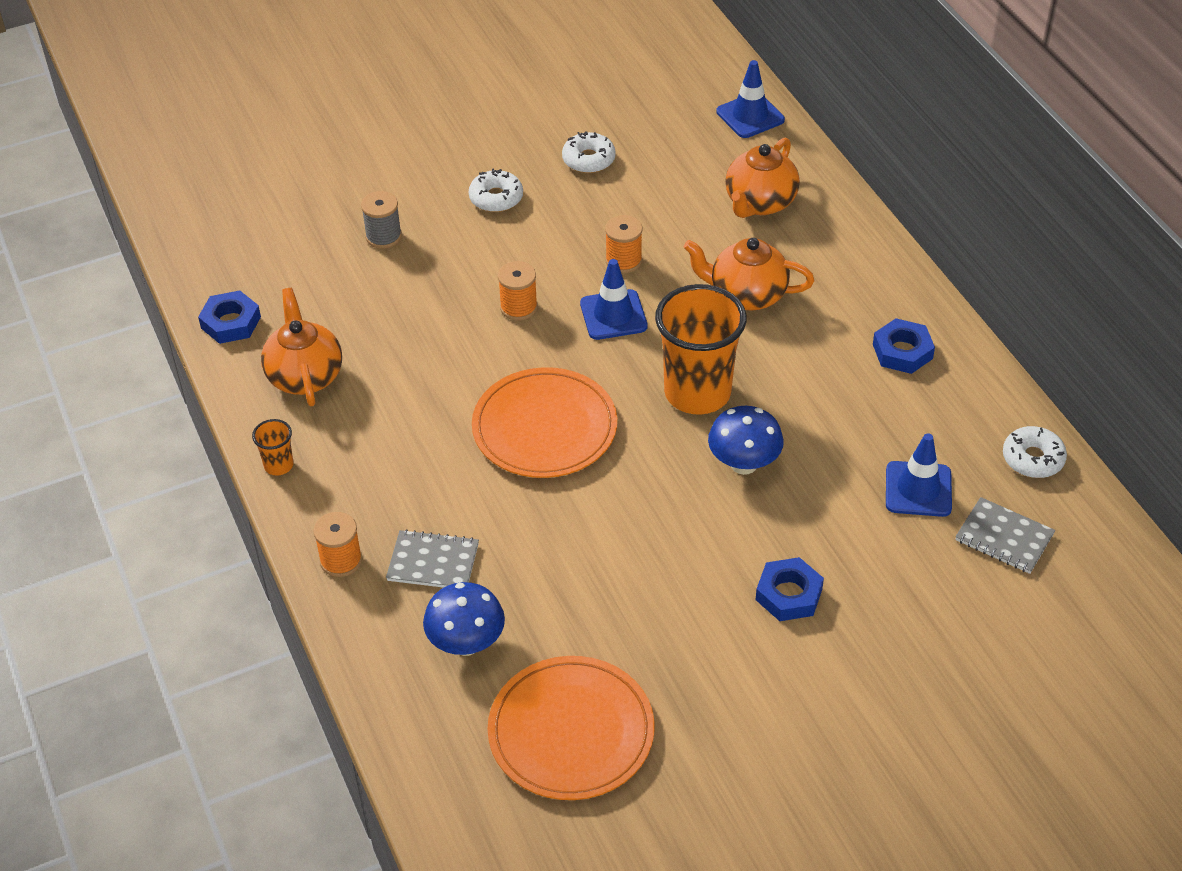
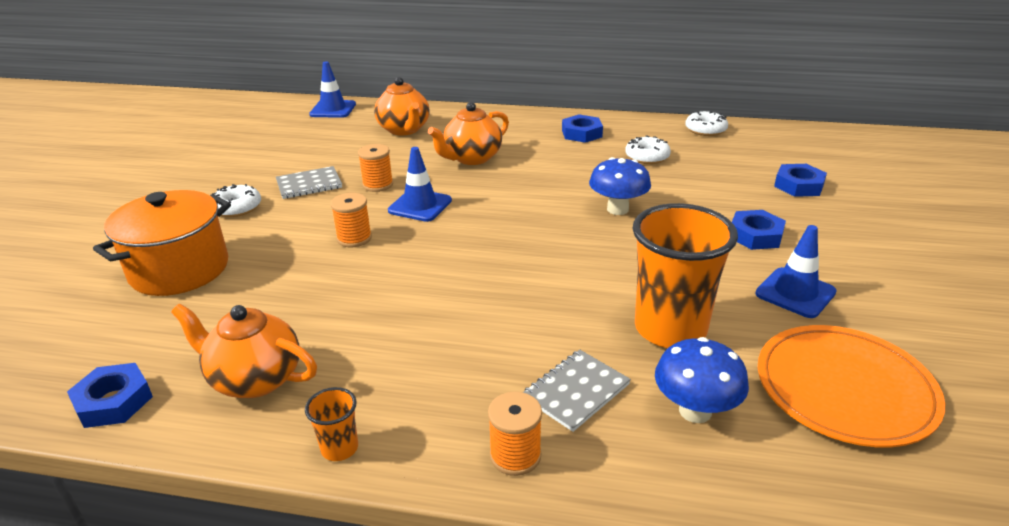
camera: 55 degrees left, 15 degrees down
(383, 236) = (179, 269): grey spool -> orange pot
(544, 427) = (489, 273): orange plate -> none
(588, 159) = (270, 164): white donut -> white donut (647, 157)
(697, 393) = (533, 202): orange cup -> orange cup (670, 329)
(918, 489) = (698, 165): blue traffic cone -> blue traffic cone (795, 293)
(950, 597) = (798, 185): none -> blue nut
(1004, 537) = (761, 156): grey notebook -> grey notebook (309, 184)

